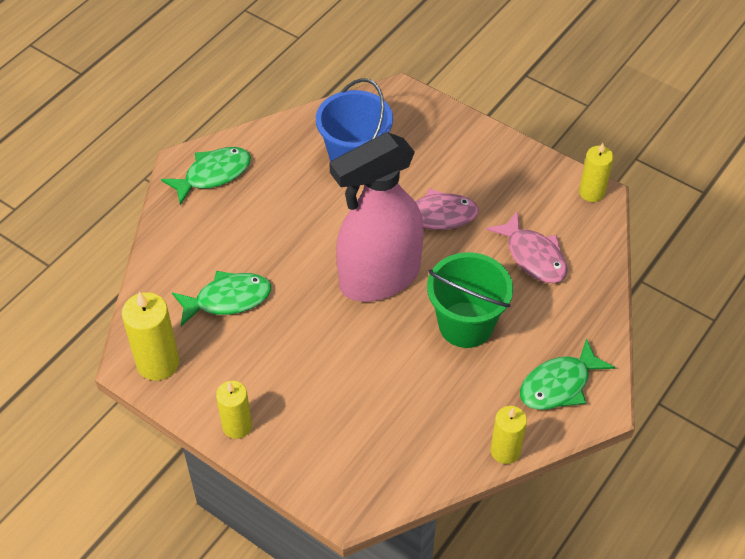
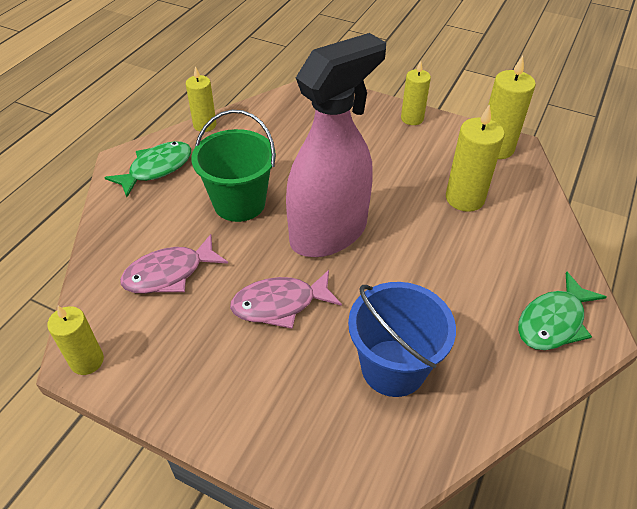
camera: 170 degrees right, 5 degrees down
(228, 299) = (464, 198): green fish -> yellow candle
(533, 256) = (169, 273): pink fish -> pink fish turned 75 degrees counterclockwise

